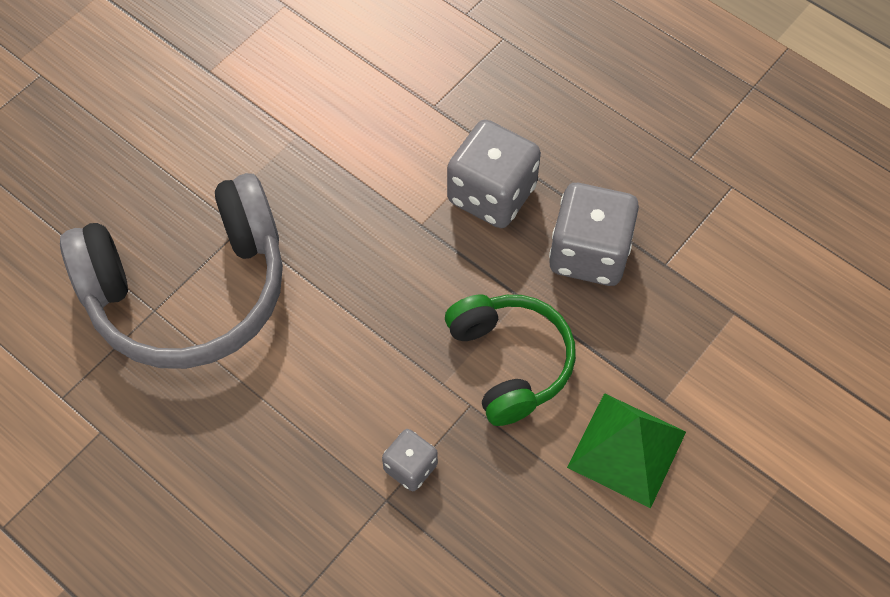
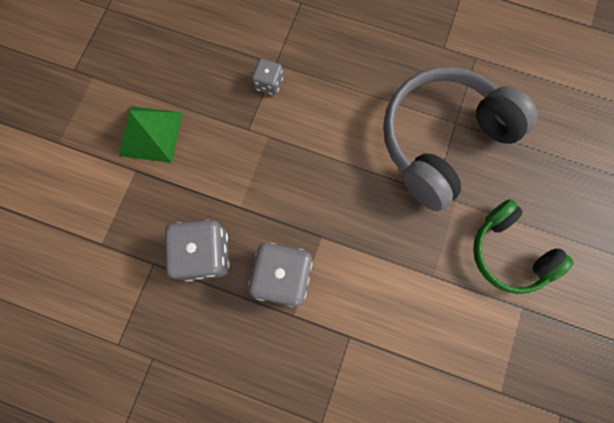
camera: 160 degrees right, 15 degrees up
(510, 362) = (233, 162): green headphones -> green headphones (508, 252)

